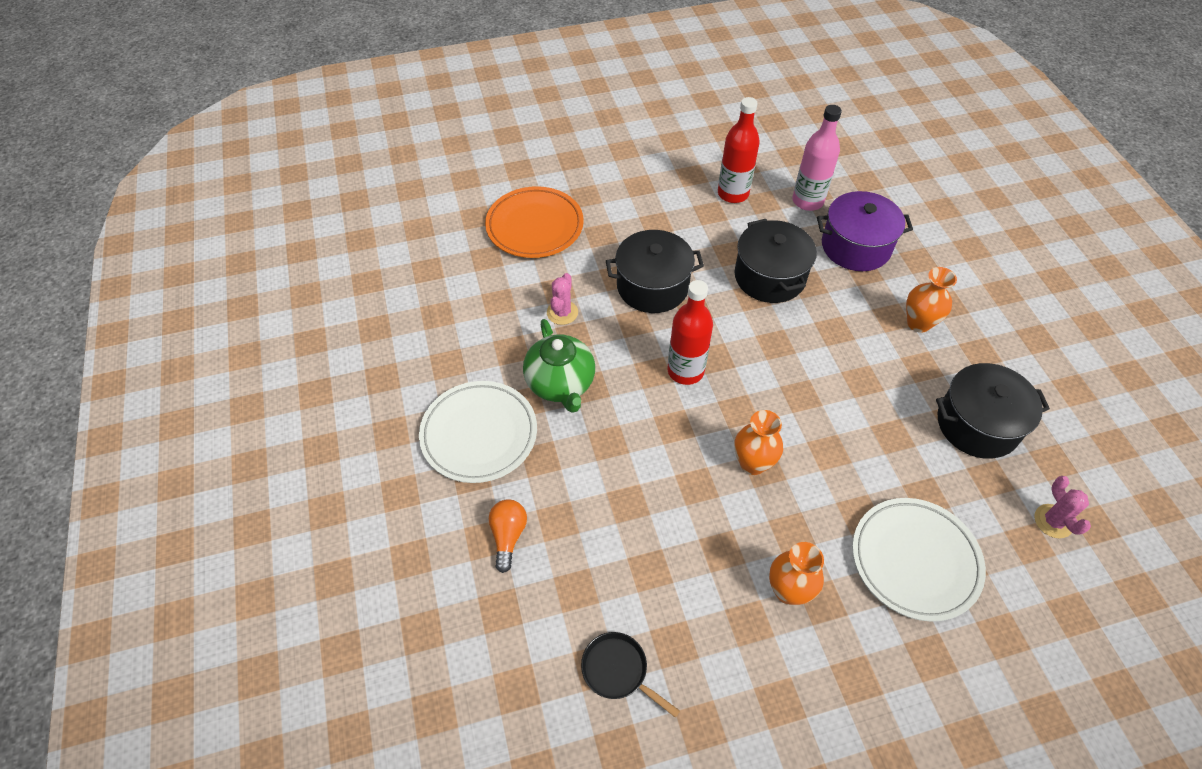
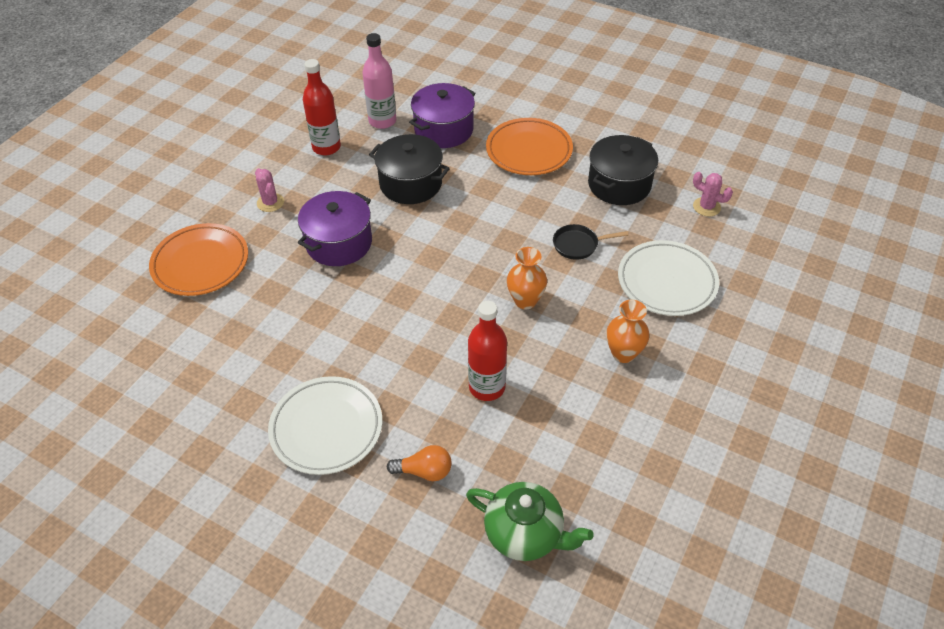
camera: 45 degrees left, 5 degrees down
(508, 536) = (424, 471): orange light bulb -> orange light bulb turned 135 degrees clockwise
(561, 384) = (347, 350): green teapot -> green teapot (525, 533)
(562, 312) = (293, 305): pink cactus -> pink cactus (270, 203)
(618, 671) = (583, 482): black pan -> black pan (578, 245)
(652, 286) = (339, 243): black pot -> purple pot
(685, 371) = (422, 279): red bottle -> red bottle (487, 387)
(918, 323) = (529, 151): orange vase -> orange plate

